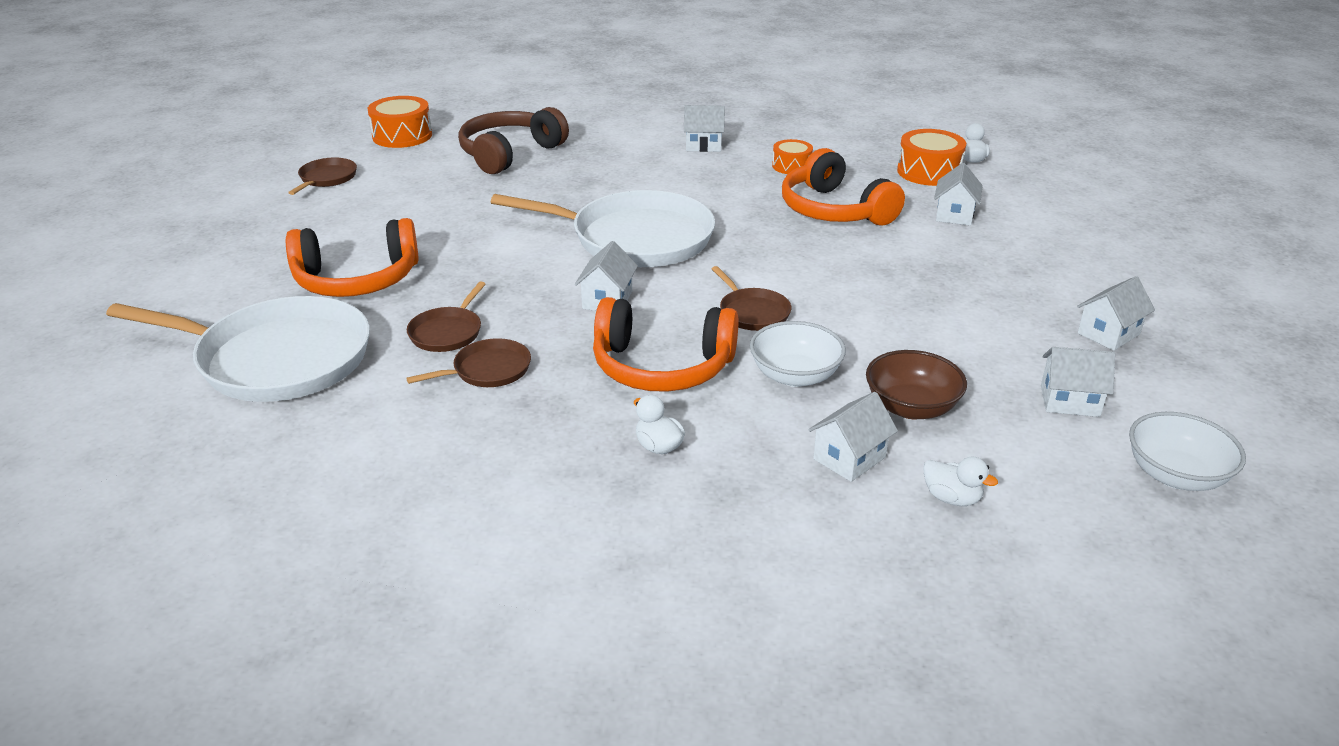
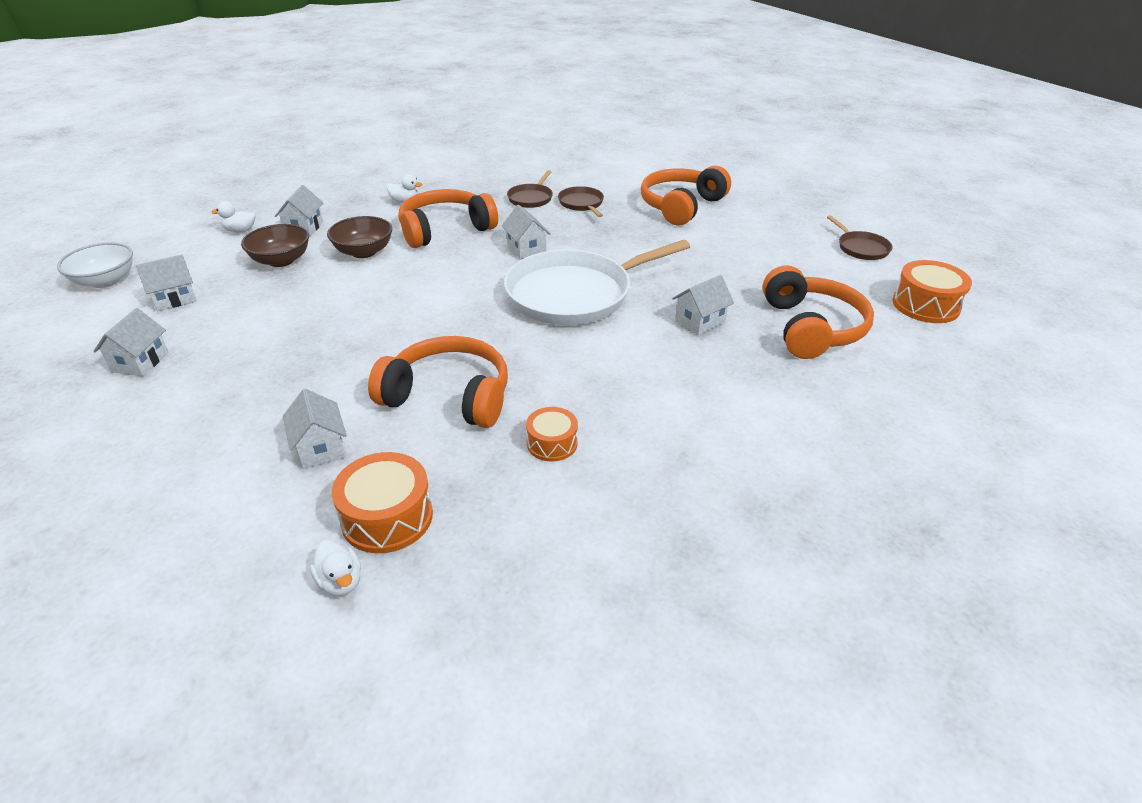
camera: 140 degrees right, 5 degrees up
(277, 359) = (633, 169): white pan -> none
(509, 153) = (811, 328): brown headphones -> orange headphones
(703, 145) = (680, 431): white house -> white house (700, 321)
(752, 312) = (426, 276): brown pan -> none
(795, 376) = (364, 252): white bowl -> brown bowl

